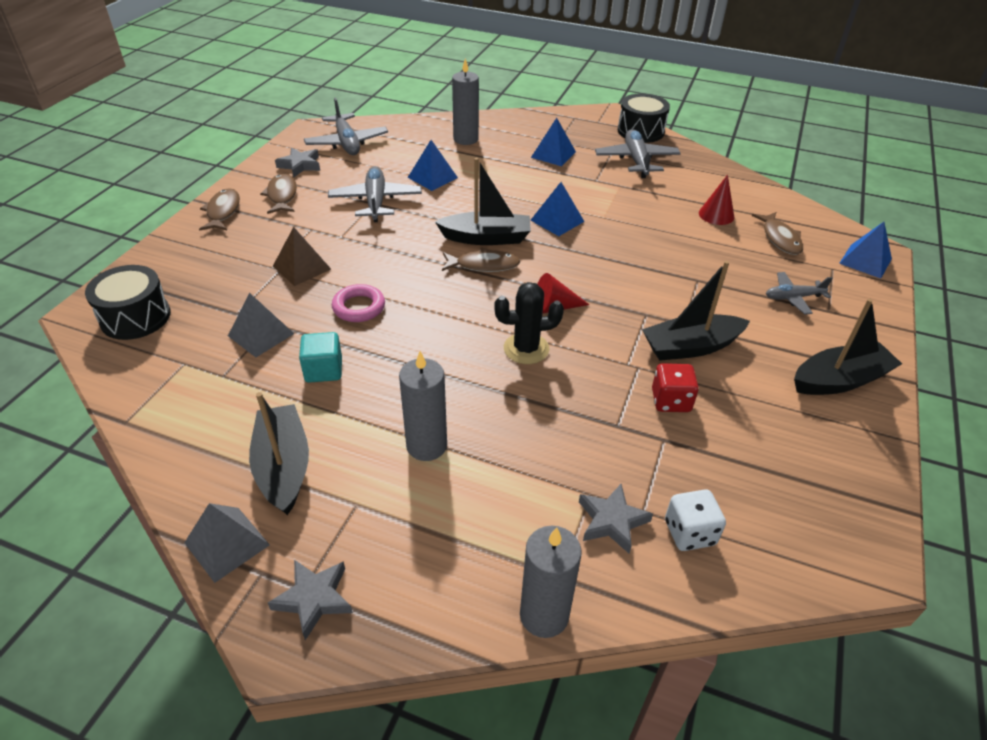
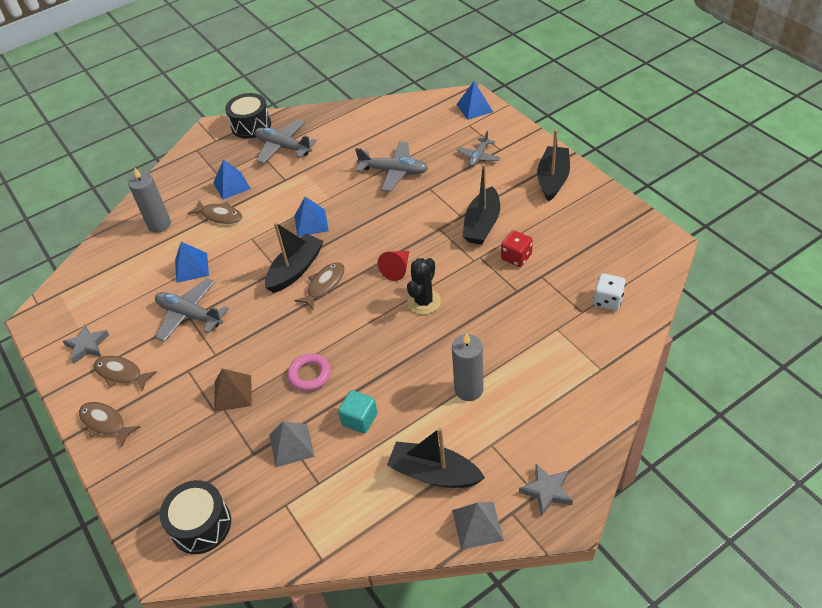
camera: 50 degrees left, 5 degrees up
(347, 143) = (85, 301): grey plane -> grey plane (394, 171)
(544, 615) = (619, 387): grey candle -> none
(612, 521) = (580, 329): grey star -> none
(716, 215) = (377, 143): red cone -> none
(780, 239) = (425, 130): brown fish -> brown fish (220, 216)

